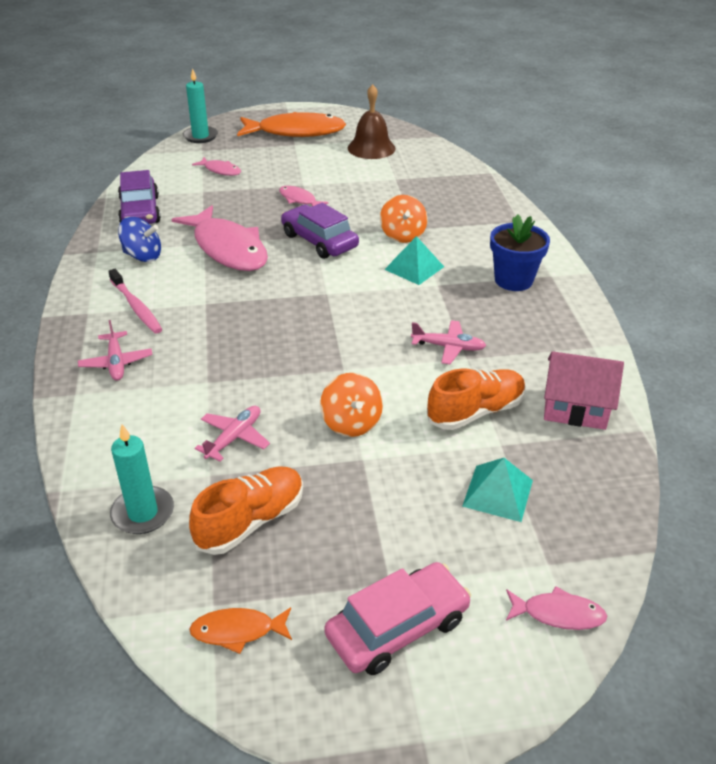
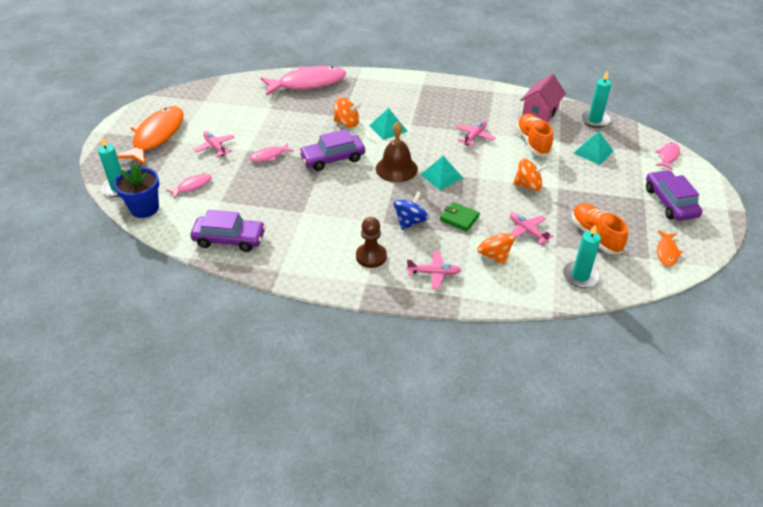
camera: 70 degrees left, 5 degrees up
(136, 307) = (371, 256): pink toothbrush -> brown pawn
(142, 256) = (302, 245): blue spinning top -> blue spinning top (410, 221)
(168, 411) = (494, 255): none -> orange spinning top
(228, 248) = (317, 201): pink fish -> pink fish (308, 83)
(239, 365) = (459, 218): none -> green wallet
(296, 165) = (215, 147): none -> pink plane
(329, 333) = (441, 176): none -> turquoise pyramid
(371, 148) = (215, 107): brown bell -> brown bell (396, 168)
(397, 627) = (670, 202): pink car -> purple car
(513, 280) = (420, 97): blue flower pot -> blue flower pot (144, 208)
(605, 484) = (594, 120): none -> turquoise candle

